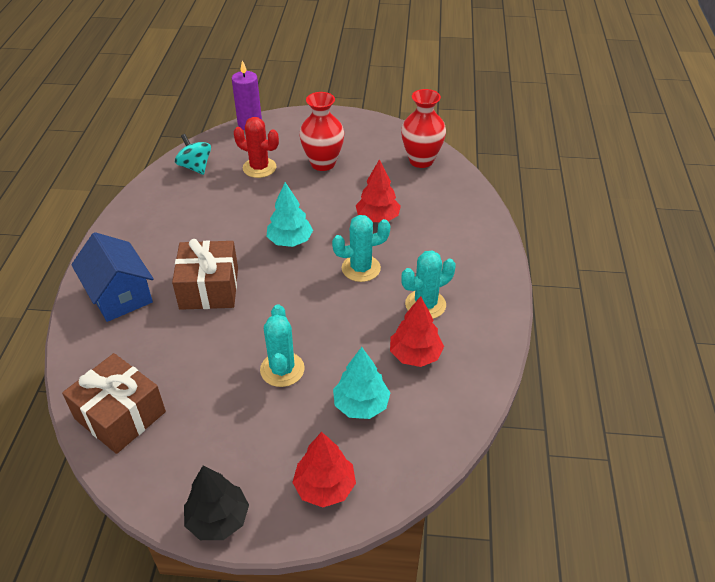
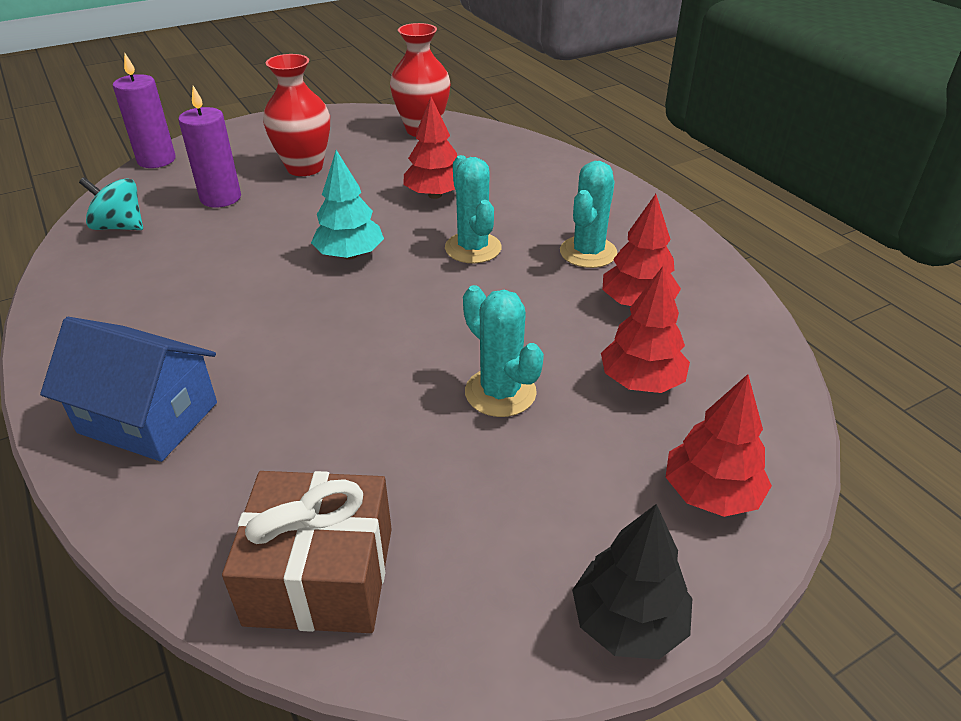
camera: 35 degrees left, 5 degrees down
(209, 288) = (291, 349): brown gift -> none
(259, 168) = (220, 198): red cactus -> purple candle
(361, 268) = (473, 248): turquoise cactus -> turquoise cactus turned 60 degrees counterclockwise
(361, 405) = (641, 381): turquoise tree -> red tree

